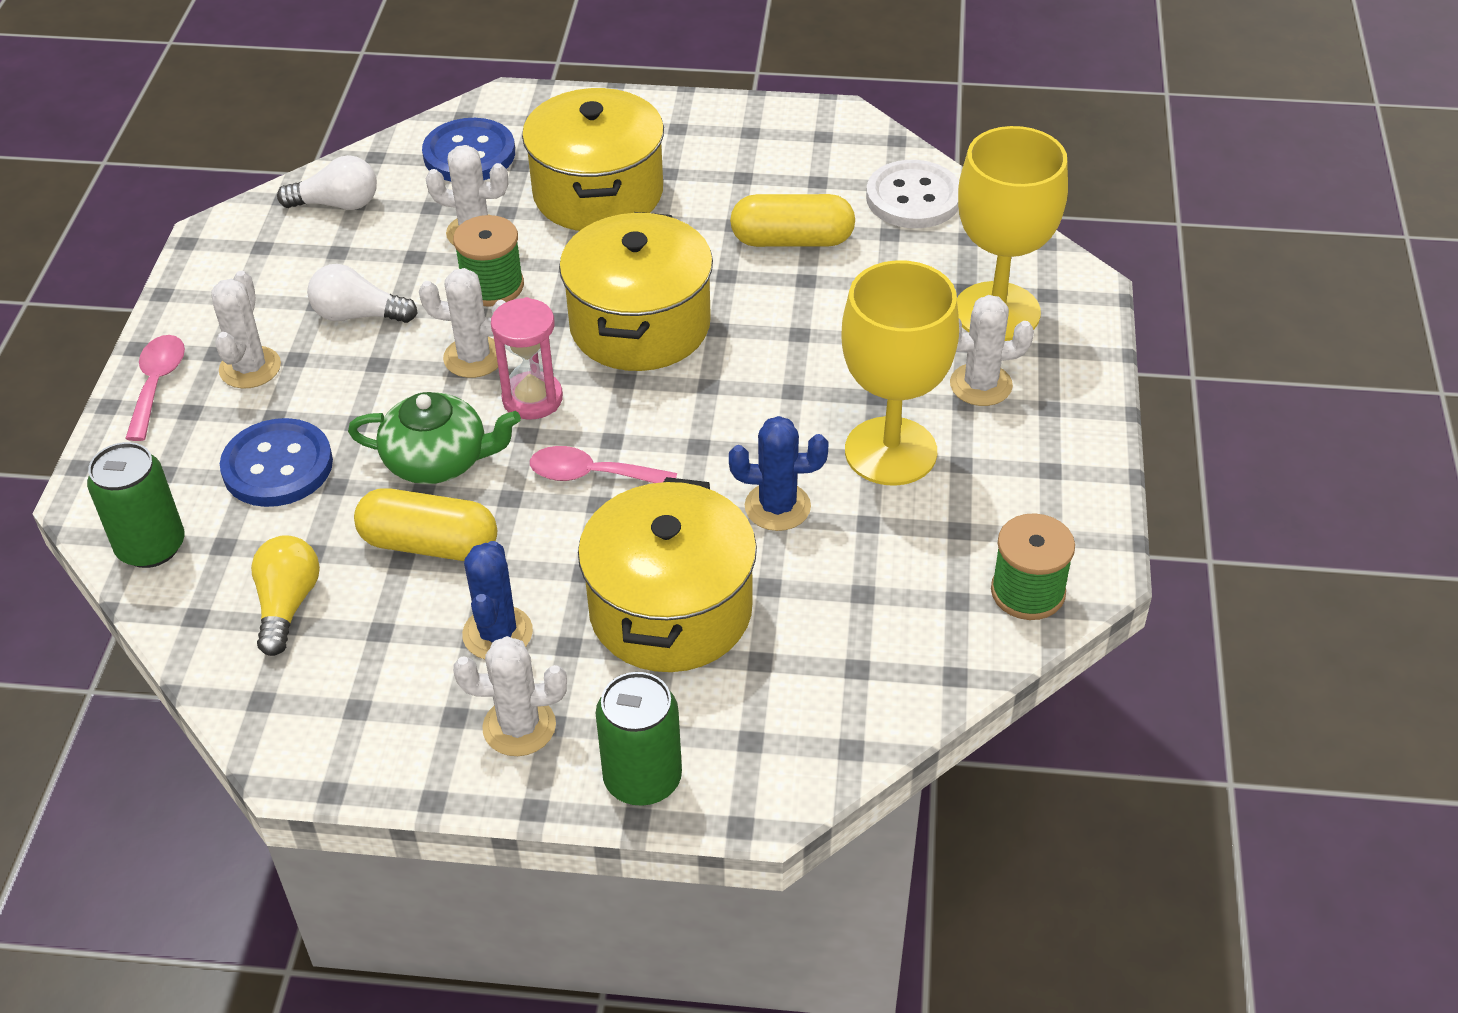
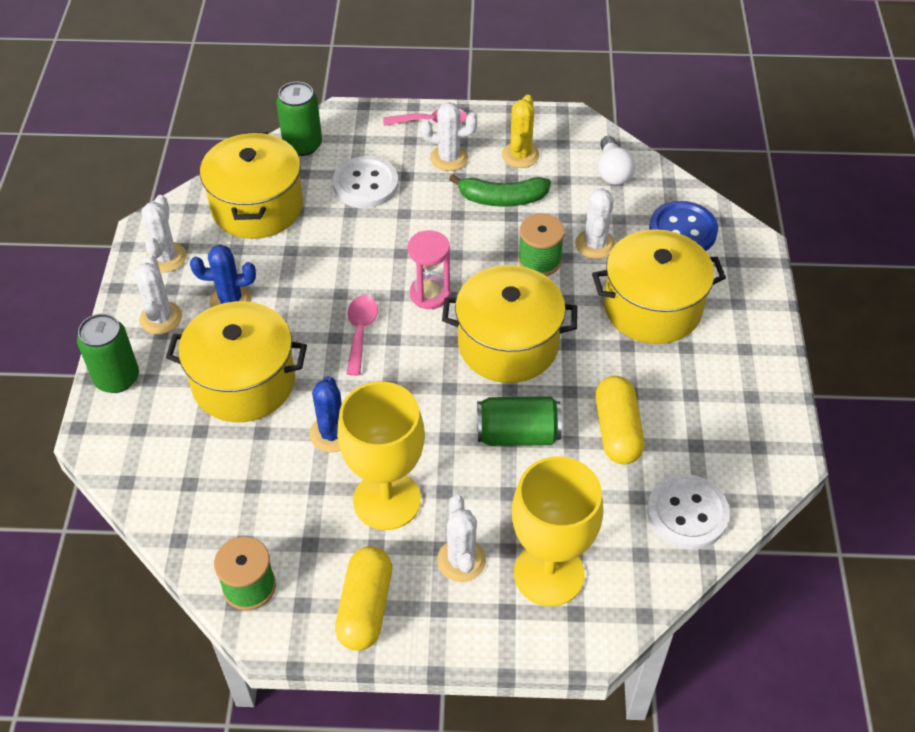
camera: 85 degrees right, 5 degrees up
(271, 291) = (520, 155): none -> yellow cactus
(277, 466) = (365, 184): blue button -> white button
(287, 605) = (257, 207): yellow light bulb -> yellow pot
(358, 315) = (502, 199): white light bulb -> green banana
(429, 544) = (302, 260): yellow capsule -> yellow capsule (365, 607)
(438, 460) = (372, 255): green teapot -> none
(474, 357) = (467, 260): white cactus -> white cactus (166, 257)
(792, 325) = (517, 434): none -> green can

